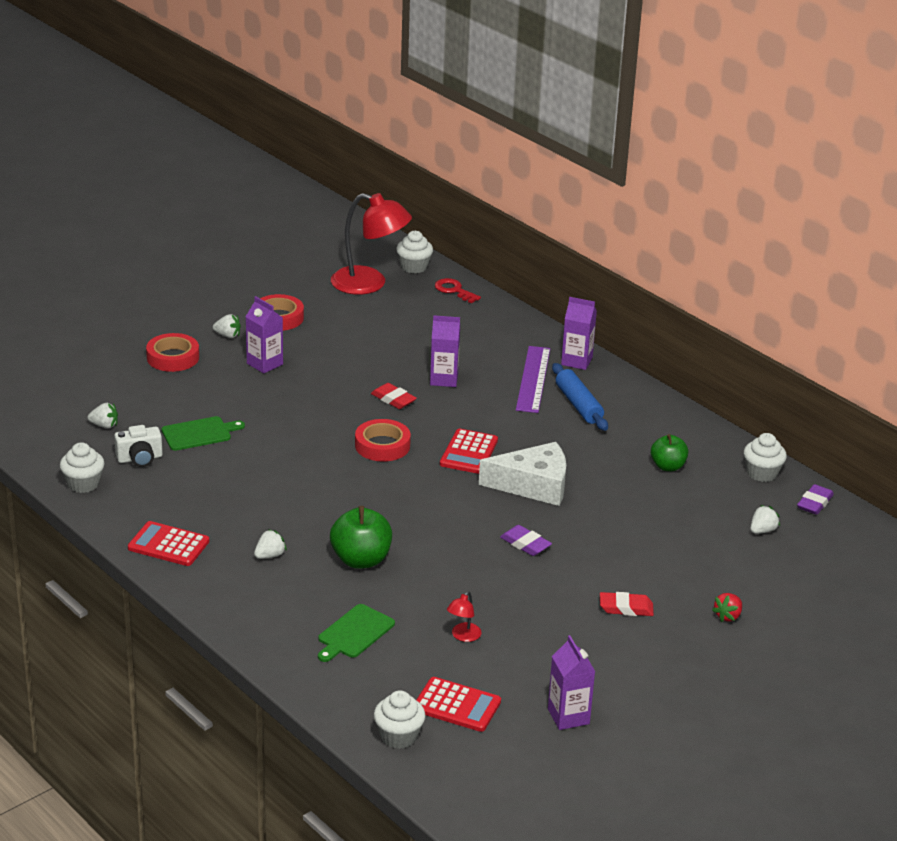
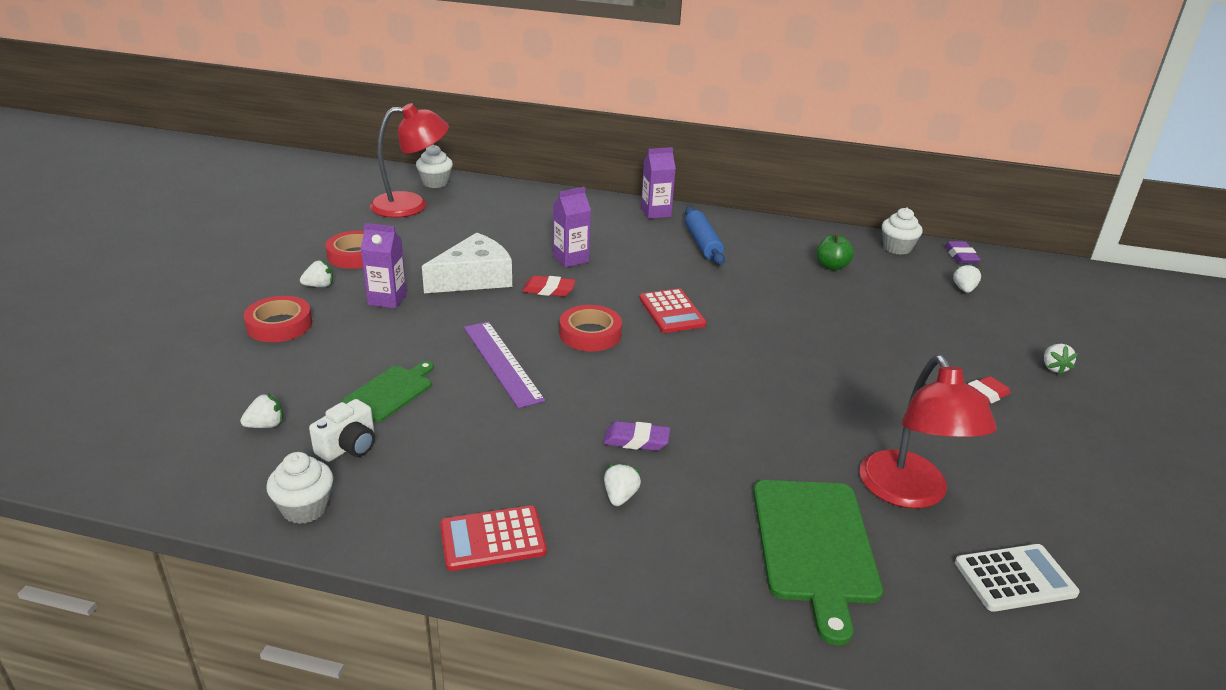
camera: 35 degrees left, 0 degrees up
(354, 633) = (815, 546): green cutting board -> green cutting board, size x1.70
(361, 560) = (714, 457): green apple -> none
(398, 736) = (1024, 655): white cupcake -> none
(454, 290) = (491, 190): red key -> none
(457, 705) = (1015, 578): red calculator -> white calculator
(463, 636) = (909, 493): red lamp -> red lamp, size x2.38
(525, 544) = (828, 374): purple eraser -> purple eraser (636, 440)
(533, 379) = (642, 236): purple ruler -> purple ruler (502, 362)
(533, 485) = (760, 319): white cheese -> white cheese (474, 278)
(568, 716) = (1109, 531): purple carton -> none
(578, 405) = (702, 243): blue rolling pin -> blue rolling pin turned 45 degrees clockwise
(728, 616) = (1054, 368): red strawberry -> white strawberry

